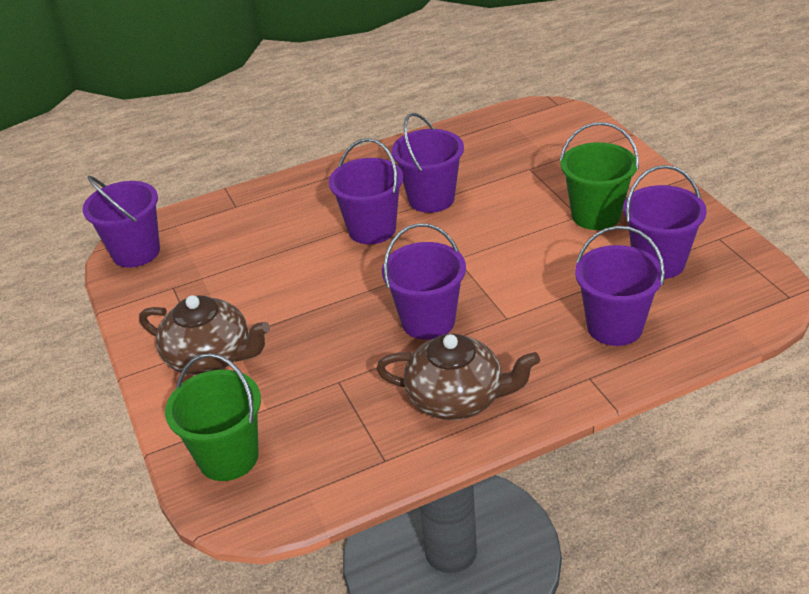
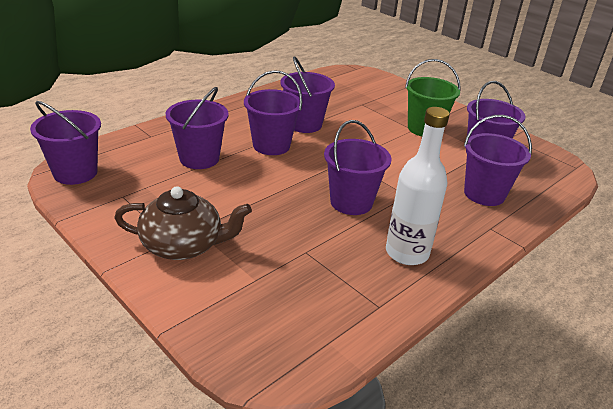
camera: 25 degrees left, 5 degrees down
(228, 457) = (242, 324): green bucket -> none
(277, 243) = (199, 158): none -> purple bucket
(457, 398) = (407, 253): brown teapot -> white bottle

